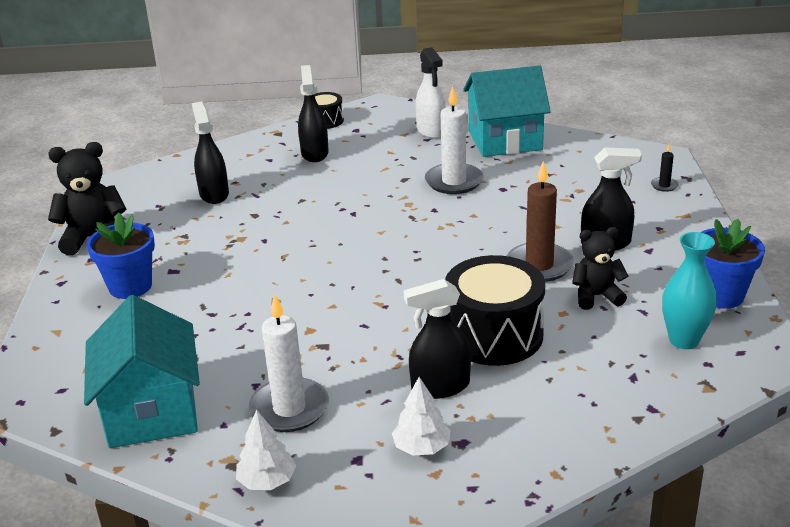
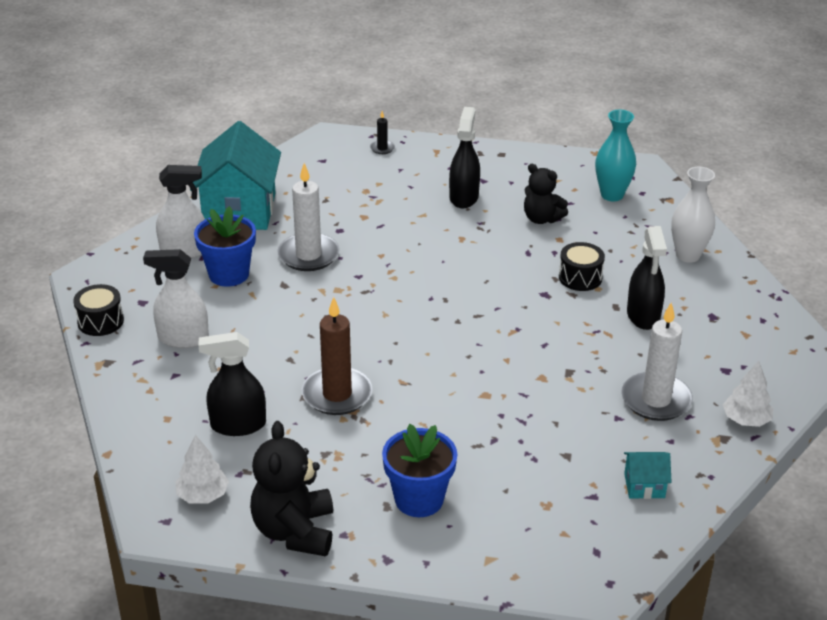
camera: 80 degrees left, 5 degrees up
(152, 412) = (644, 486): turquoise house -> turquoise house, size x0.43
(314, 153) = (183, 338): black spray bottle -> white spray bottle
(422, 447) = (716, 336): white tree -> white tree (203, 495)
(494, 335) = (580, 277): black drum -> black drum, size x0.52
(539, 265) = (485, 236): brown candle -> brown candle (337, 394)
(585, 412) = (688, 255): none -> white vase
(596, 296) = (541, 219): black teddy bear -> black teddy bear turned 60 degrees counterclockwise
(720, 295) = (559, 166): blue flower pot -> blue flower pot (229, 274)

